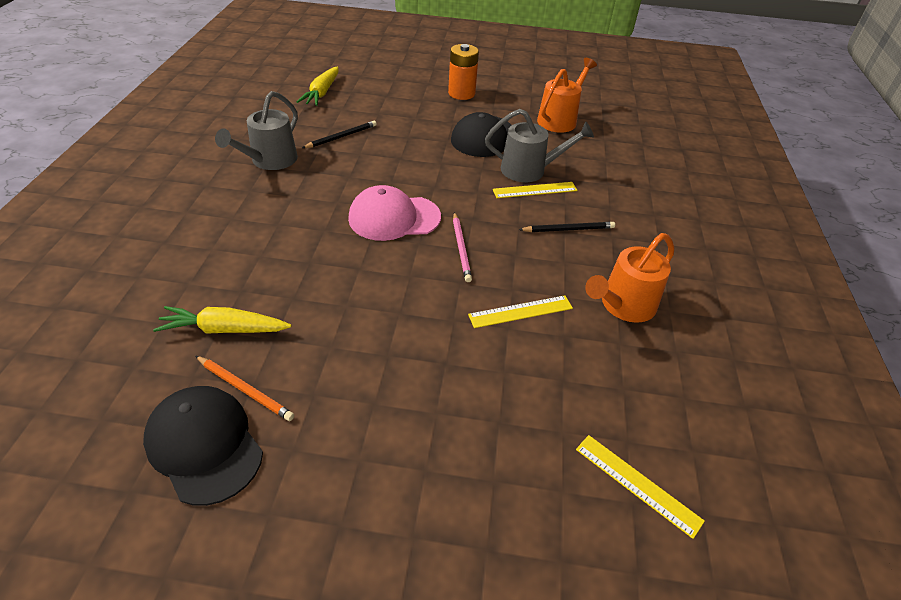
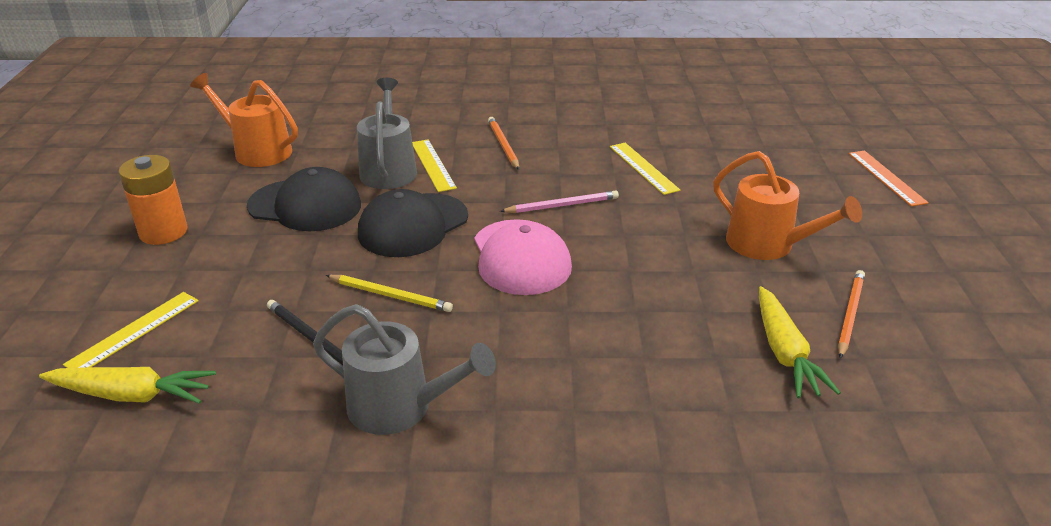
camera: 95 degrees left, 10 degrees down
(204, 445) = (927, 324): black cap -> black cap (413, 225)
(370, 163) = (390, 295): none -> yellow pencil
(476, 544) = (886, 177): none -> orange ruler
(568, 229) = (503, 145): black pencil -> orange pencil
(623, 305) = (607, 121): orange watering can -> orange watering can (768, 245)
(637, 484) = (788, 122): yellow ruler -> yellow ruler (134, 331)

